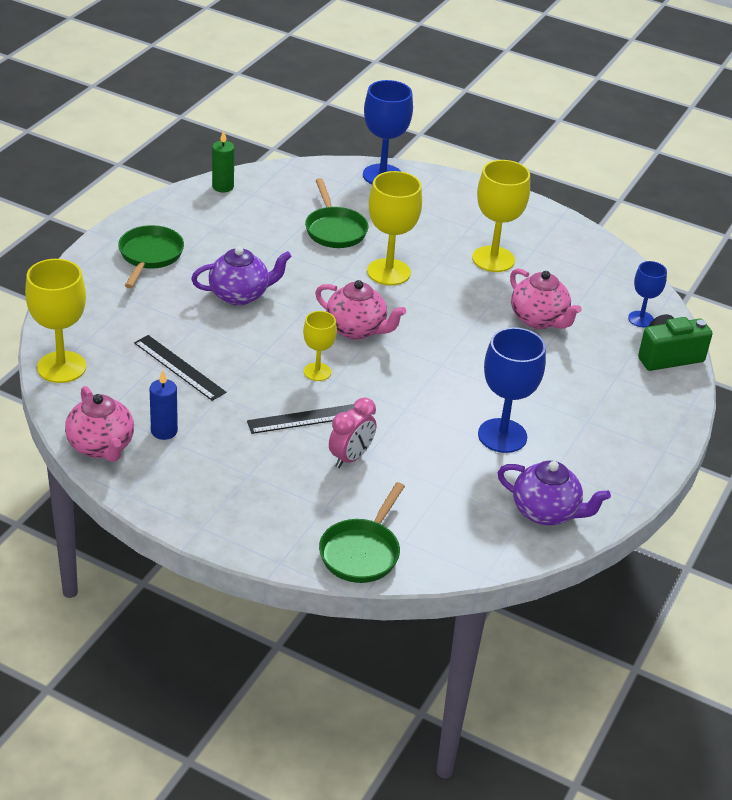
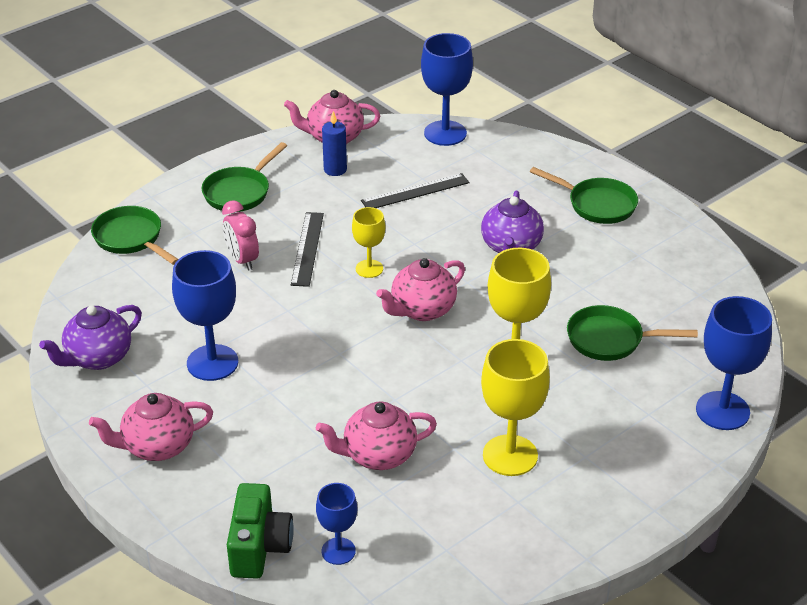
camera: 115 degrees right, 0 degrees up
(61, 367) = (445, 133): yellow goblet -> blue goblet
(223, 187) = (719, 276): green candle -> none
(238, 492) = (239, 192): none -> green pan
(618, 438) = (157, 446): none -> pink teapot

